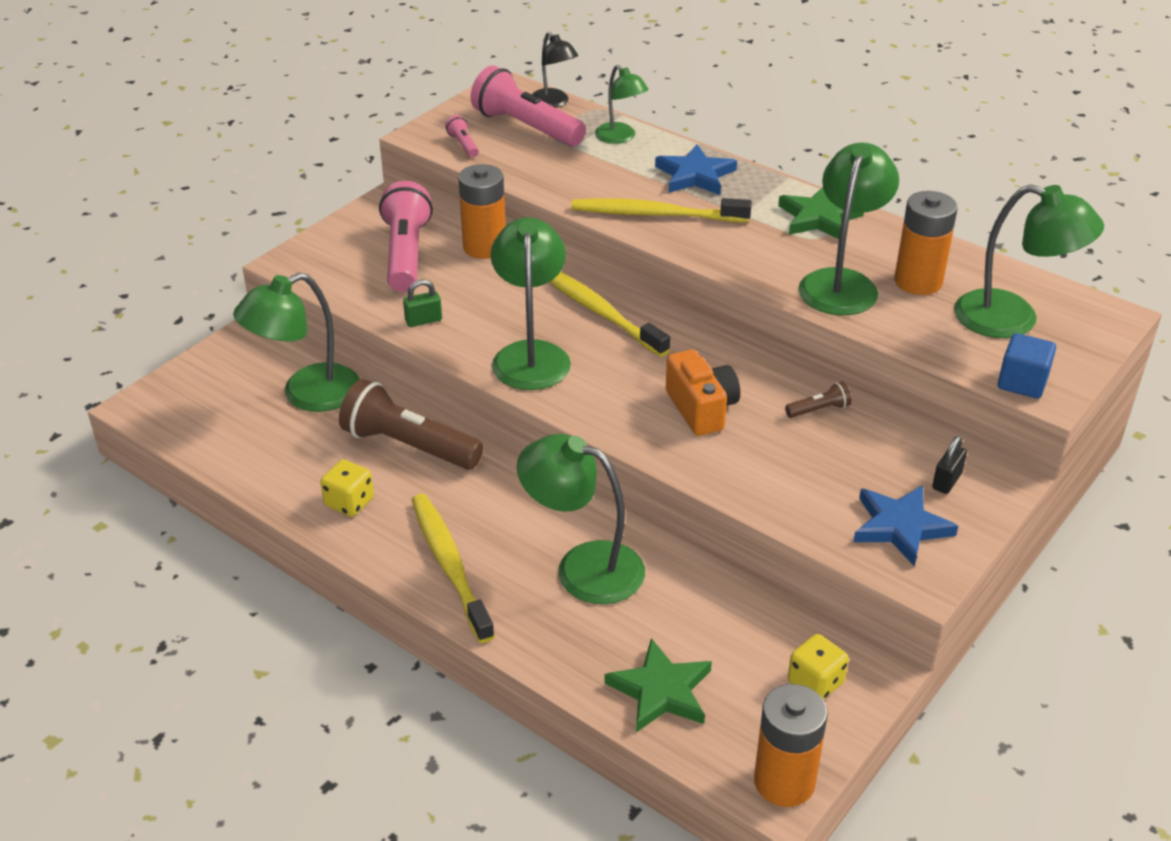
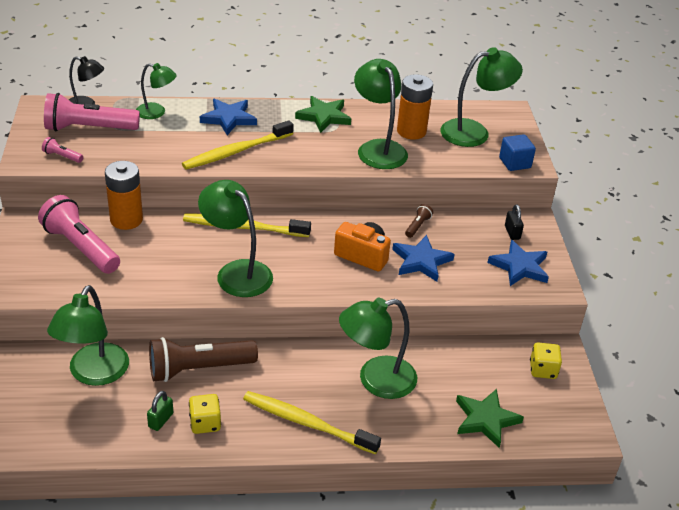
camera: 45 degrees left, 0 degrees up
(423, 320) = (146, 284): green padlock -> green padlock (160, 420)
(769, 452) = (421, 261): none -> blue star
(784, 782) = (584, 426): orange battery -> none

